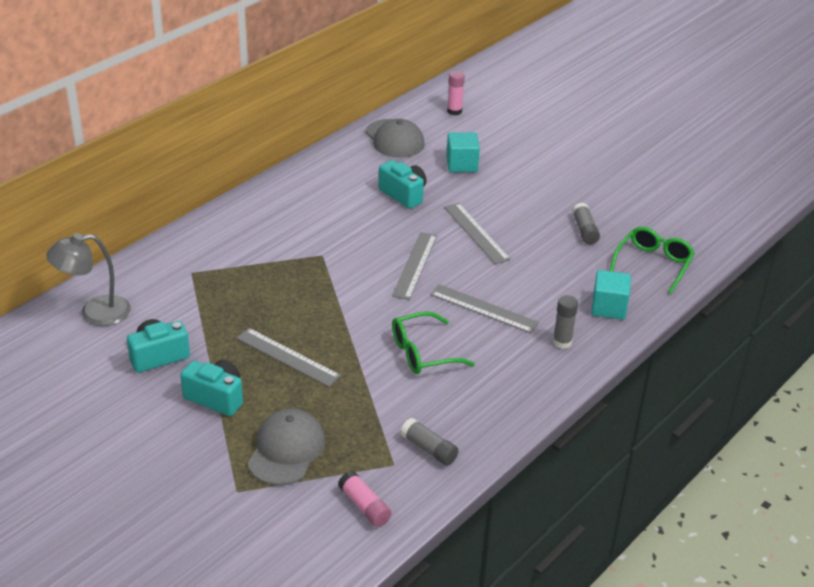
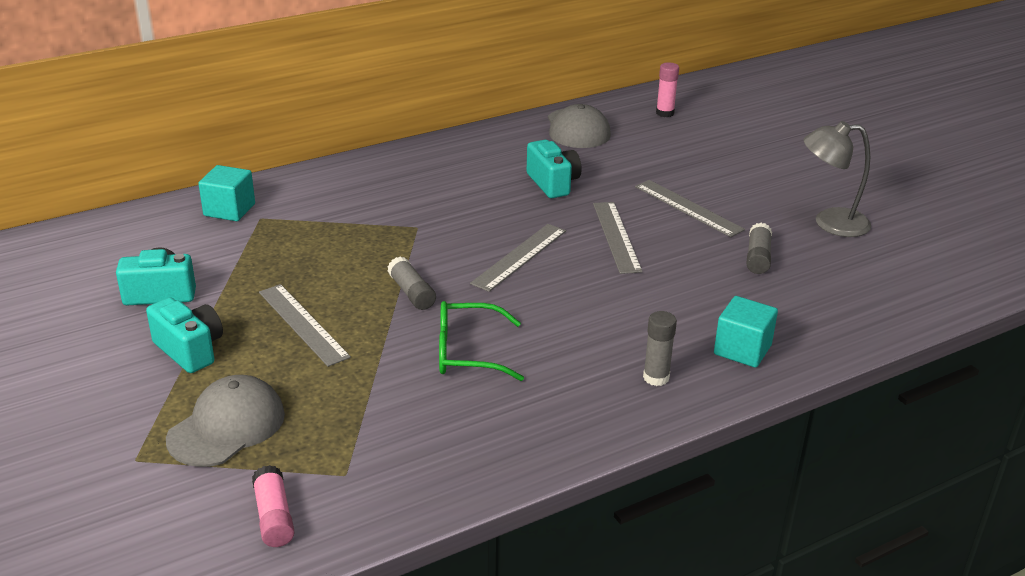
camera: 20 degrees right, 5 degrees down
(95, 313) = (128, 237): grey lamp -> grey lamp (830, 223)
(429, 449) = (402, 467): grey glue stick -> grey glue stick (411, 293)
(462, 164) = (641, 165): turquoise cube -> turquoise cube (229, 210)
(483, 308) = (575, 319): grey ruler -> grey ruler (688, 208)
(653, 264) = (832, 311): green glasses -> none

